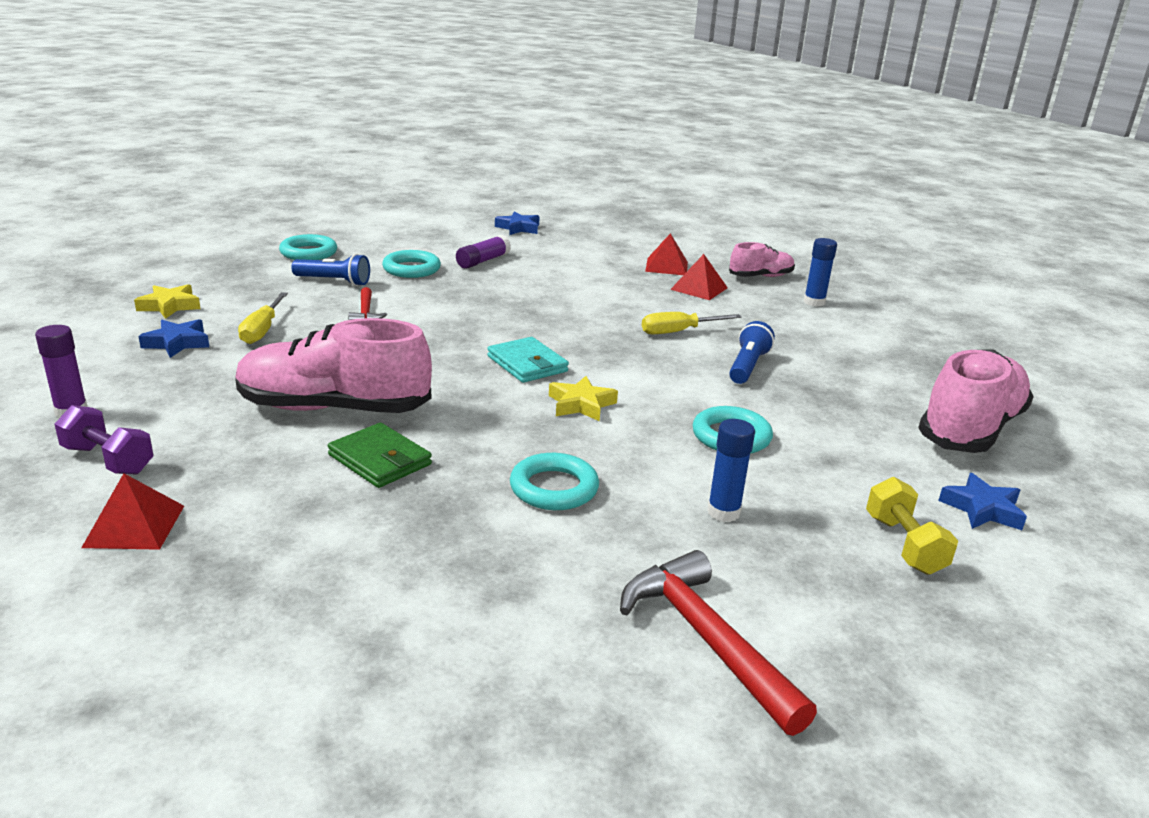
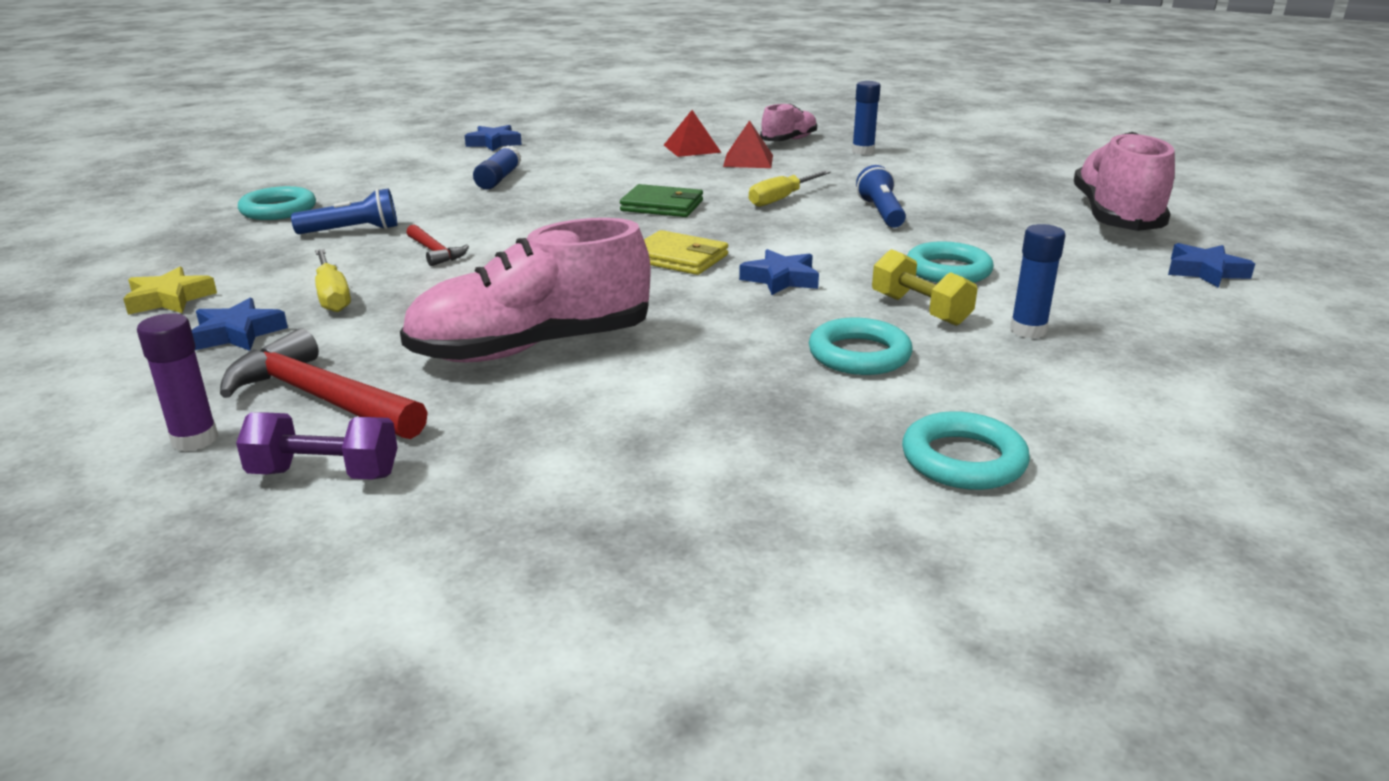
camera: 25 degrees left, 0 degrees up
(134, 526) = (461, 528): red pyramid -> none
(380, 460) = (653, 380): green wallet -> green wallet (662, 206)
(411, 269) = (428, 201): turquoise ring -> turquoise ring (963, 460)
(483, 261) = (498, 179): purple glue stick -> blue glue stick
(527, 364) = (678, 258): turquoise wallet -> yellow wallet
(581, 404) = (781, 279): yellow star -> blue star
(707, 639) = (1158, 431): red hammer -> red hammer (320, 398)
(904, 545) = (1191, 313): yellow dumbbell -> yellow dumbbell (920, 310)

